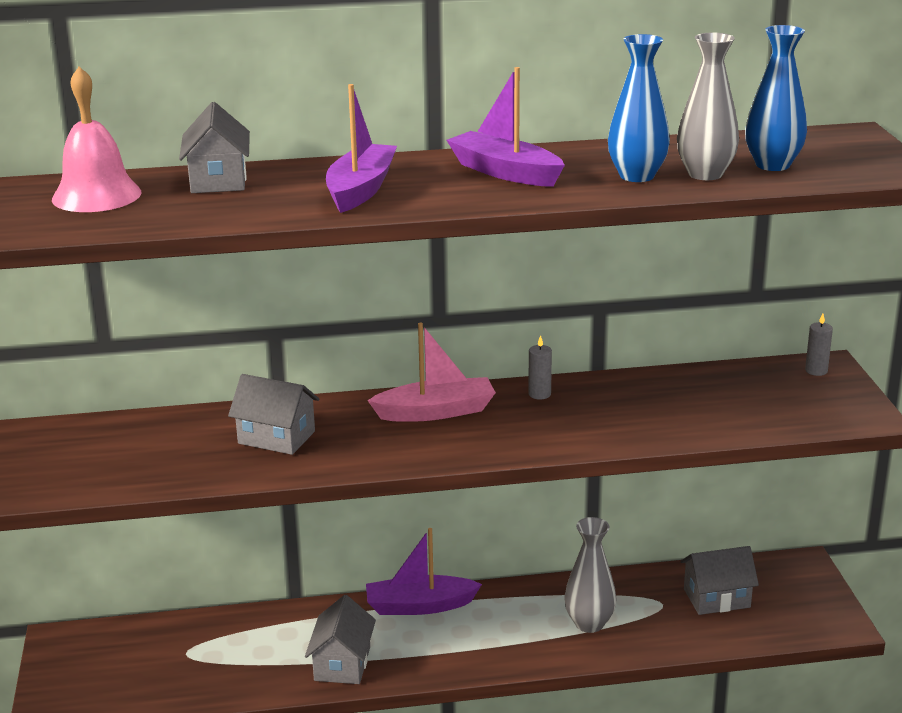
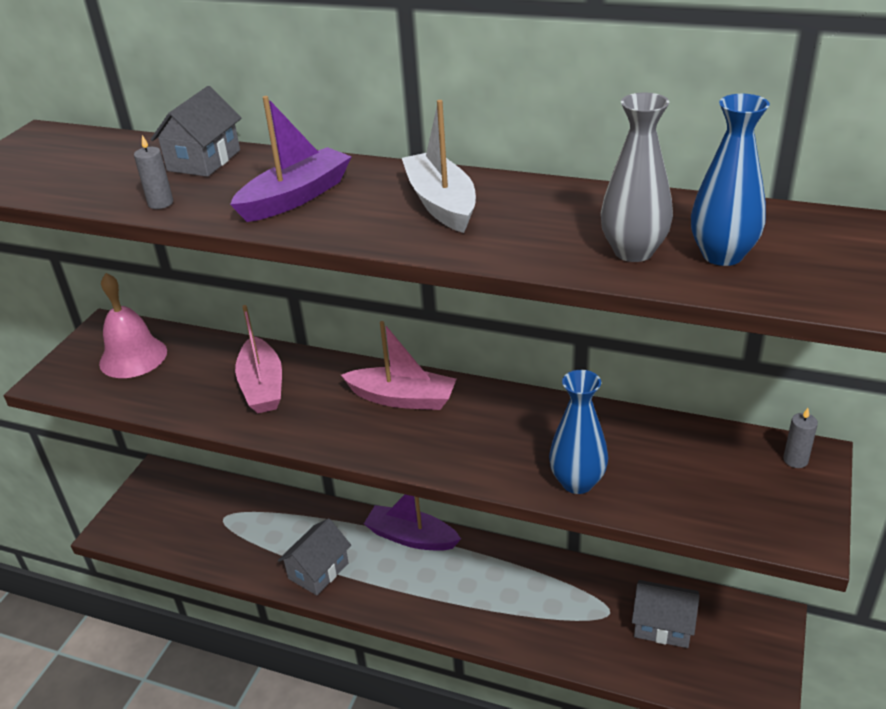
camera: 30 degrees right, 10 degrees up
(96, 195) = (102, 158): pink bell -> pink bell (133, 357)
(276, 437) = (262, 386): grey house -> pink boat
(505, 172) = (441, 203): purple boat -> white boat
(539, 394) = (504, 406): grey candle -> grey candle (160, 203)
(589, 623) = (532, 608): grey vase -> none
(637, 176) = (560, 238): blue vase -> blue vase (577, 482)

